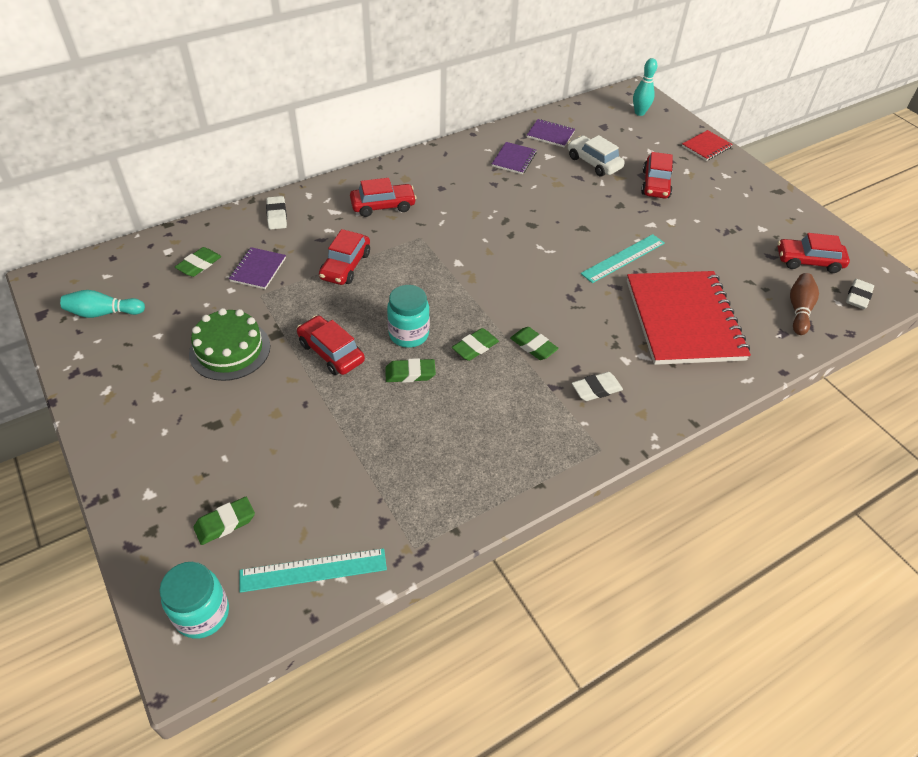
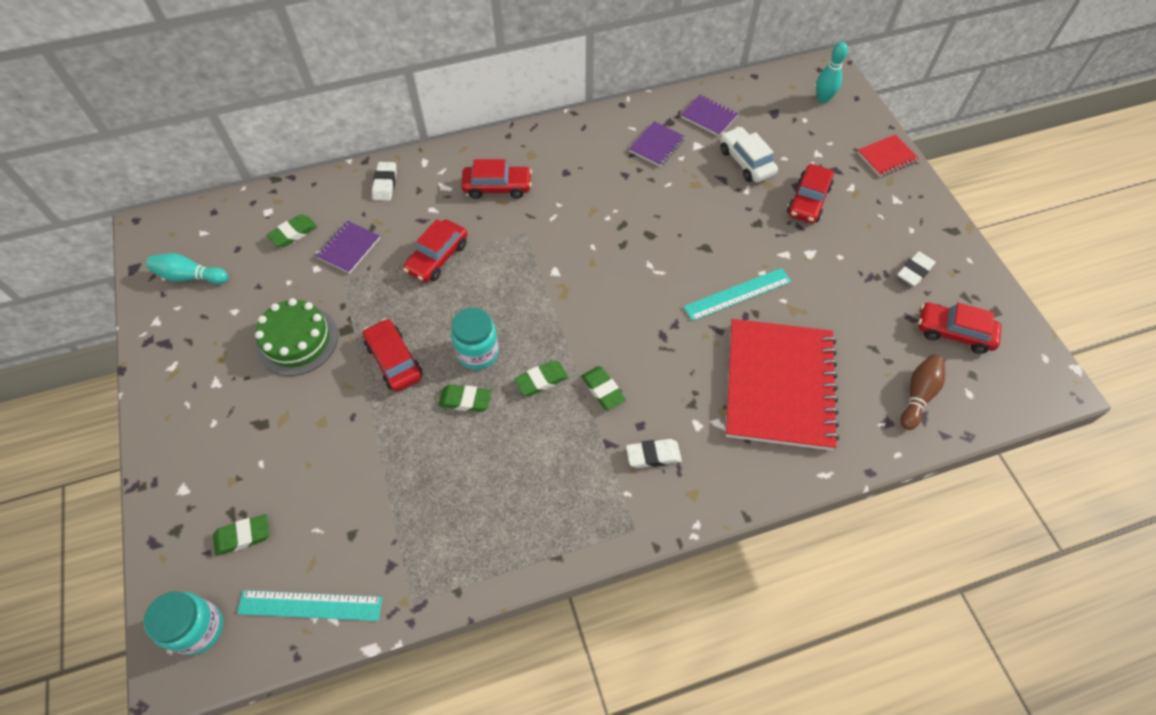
camera: 15 degrees right, 10 degrees up
(858, 297) = (996, 390): white eraser -> white eraser (914, 271)

